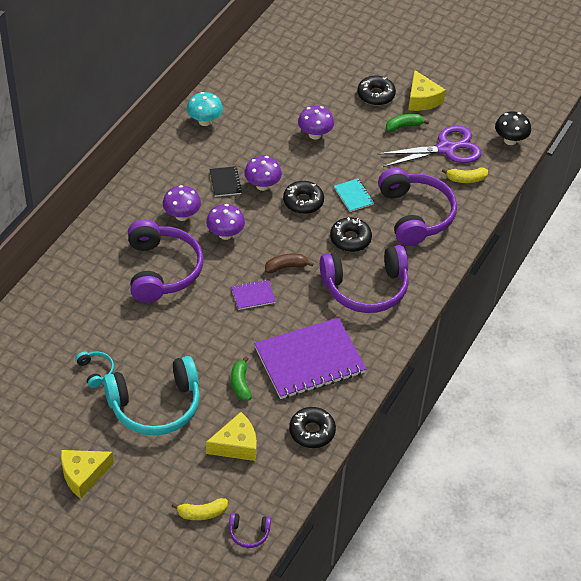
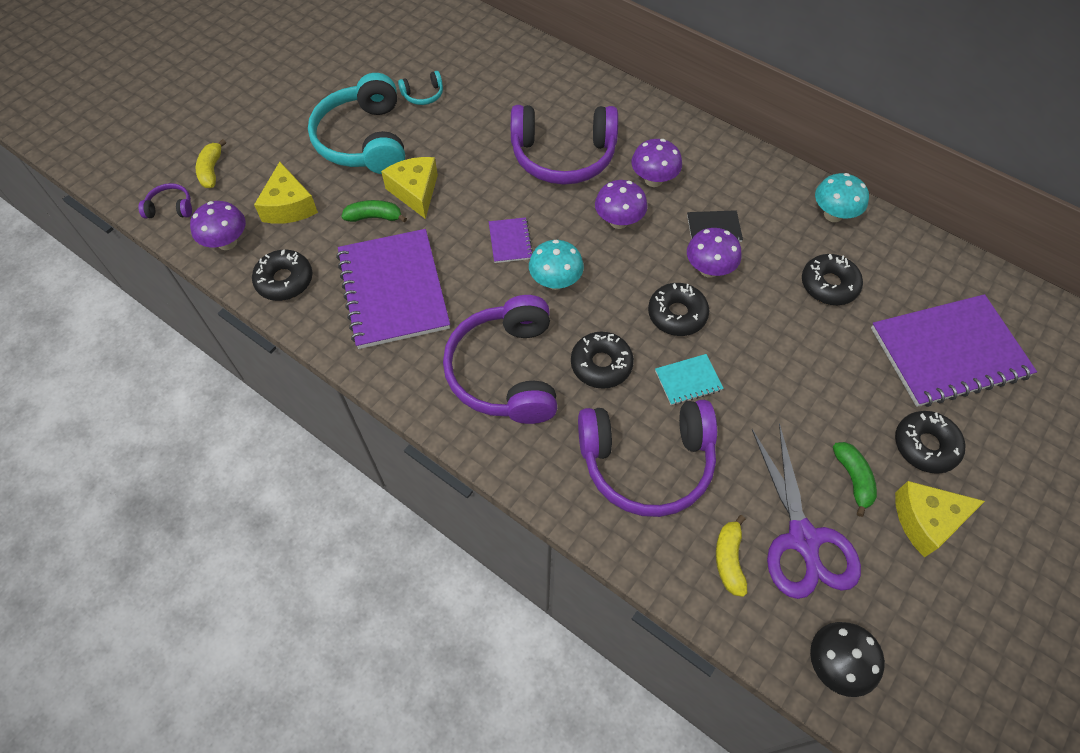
camera: 100 degrees right, 10 degrees up
(83, 475) = (293, 82): yellow cheese -> yellow cheese (415, 192)
(249, 533) = (170, 208): purple headphones -> purple headphones turned 75 degrees clockwise
(266, 127) = (829, 285): none -> black donut
(286, 267) = (555, 281): brown banana -> turquoise mushroom
(309, 78) = (948, 352): none -> purple notebook
(315, 134) = (819, 345): purple mushroom -> purple mushroom (227, 242)

